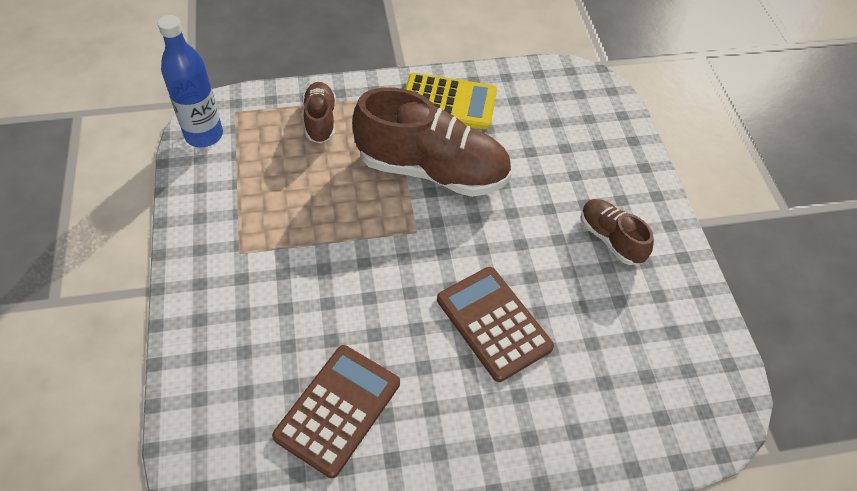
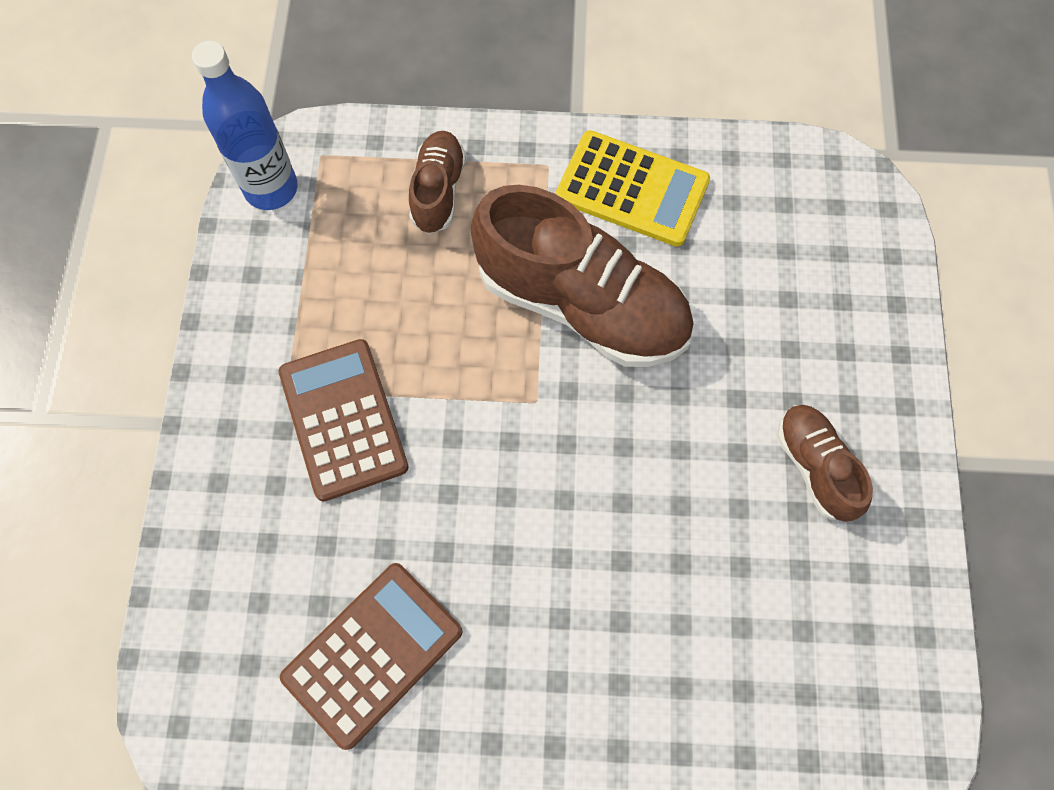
camera: 15 degrees right, 15 degrees up
(493, 323) = (610, 568): brown calculator -> brown calculator (343, 419)

